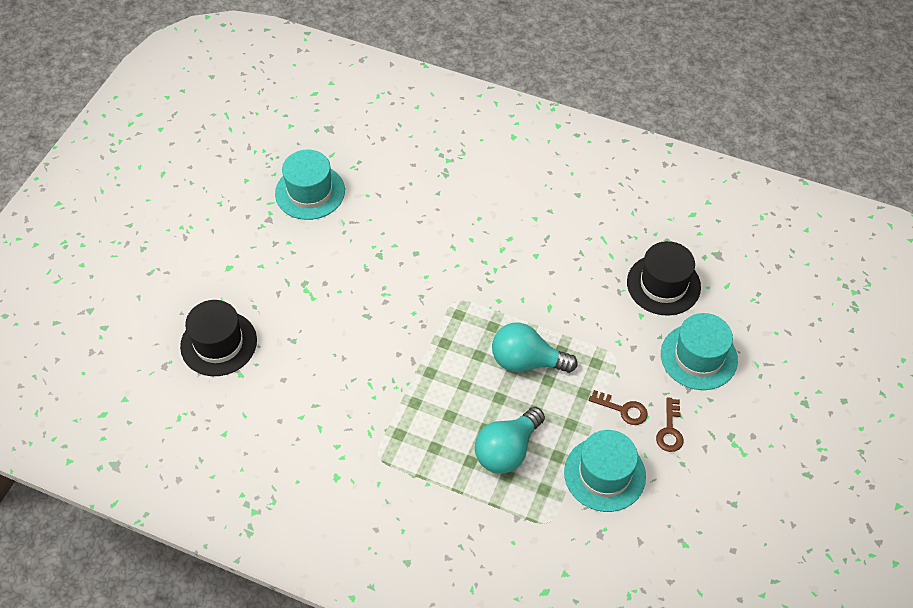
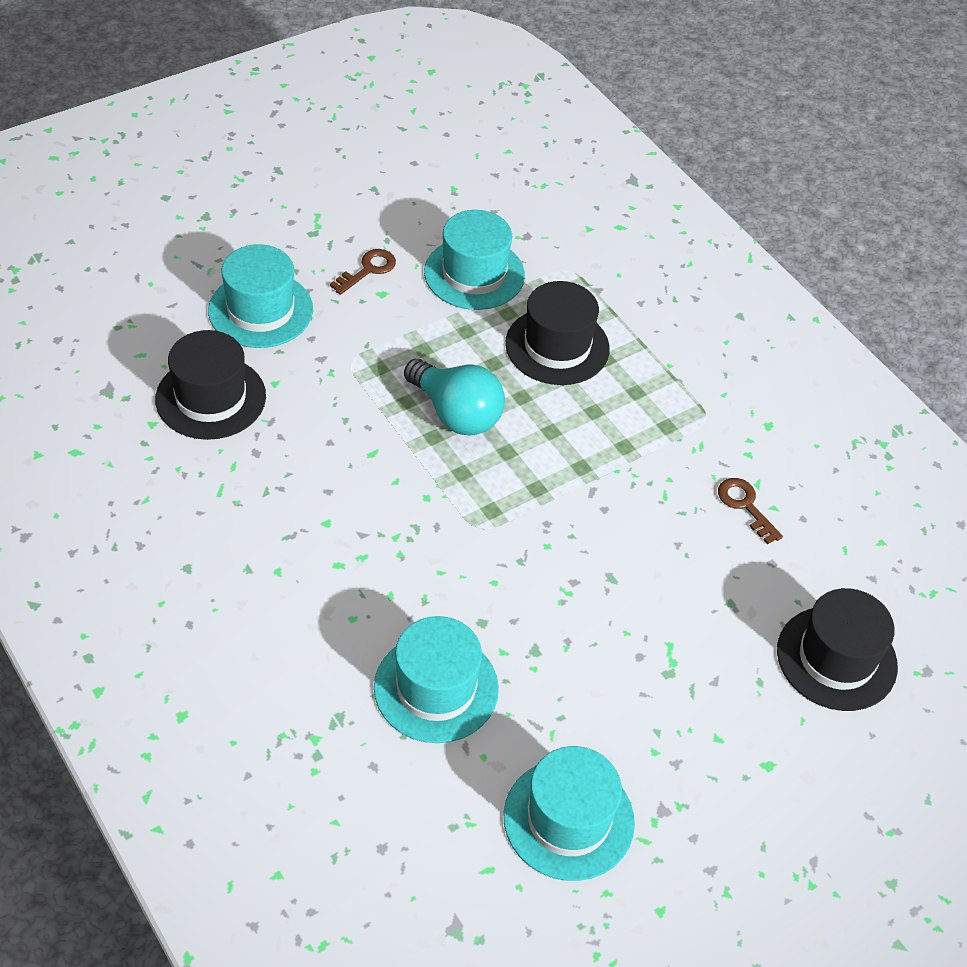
camera: 150 degrees left, 5 degrees down
(412, 210) = (436, 688): none -> turquoise hat
(507, 450) = (557, 346): turquoise light bulb -> black hat
(622, 409) = (397, 312): brown key -> brown key (745, 506)

